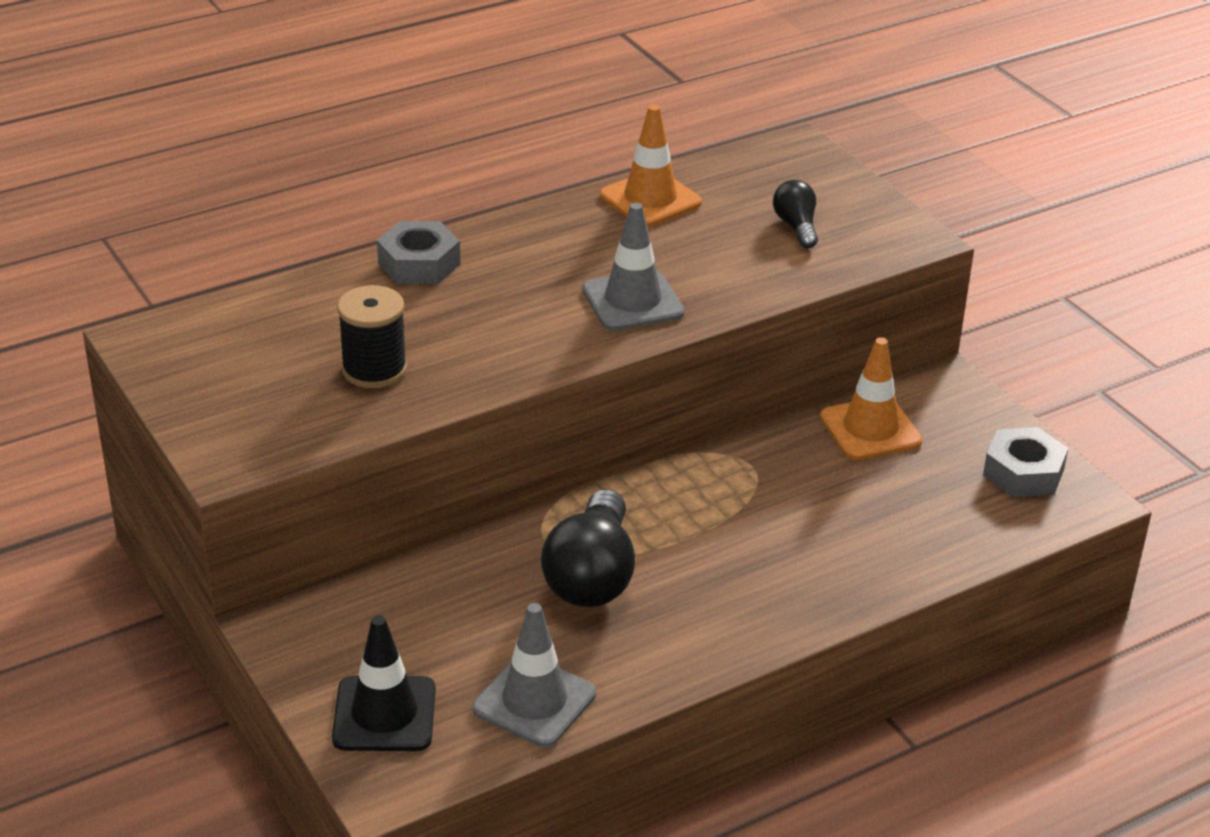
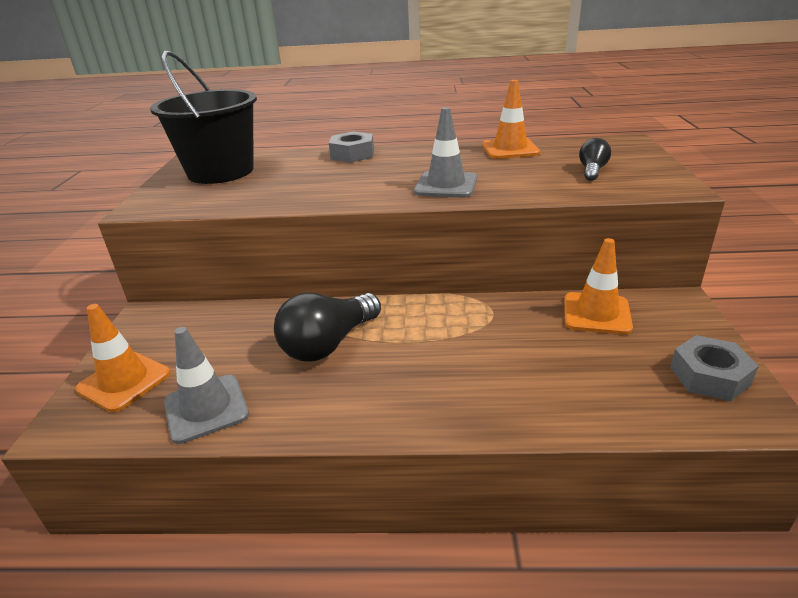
camera: 35 degrees right, 5 degrees down
(245, 355) = (221, 172): none -> black bucket
(374, 369) = (267, 187): black spool -> none
(384, 714) = (124, 381): black traffic cone -> orange traffic cone

